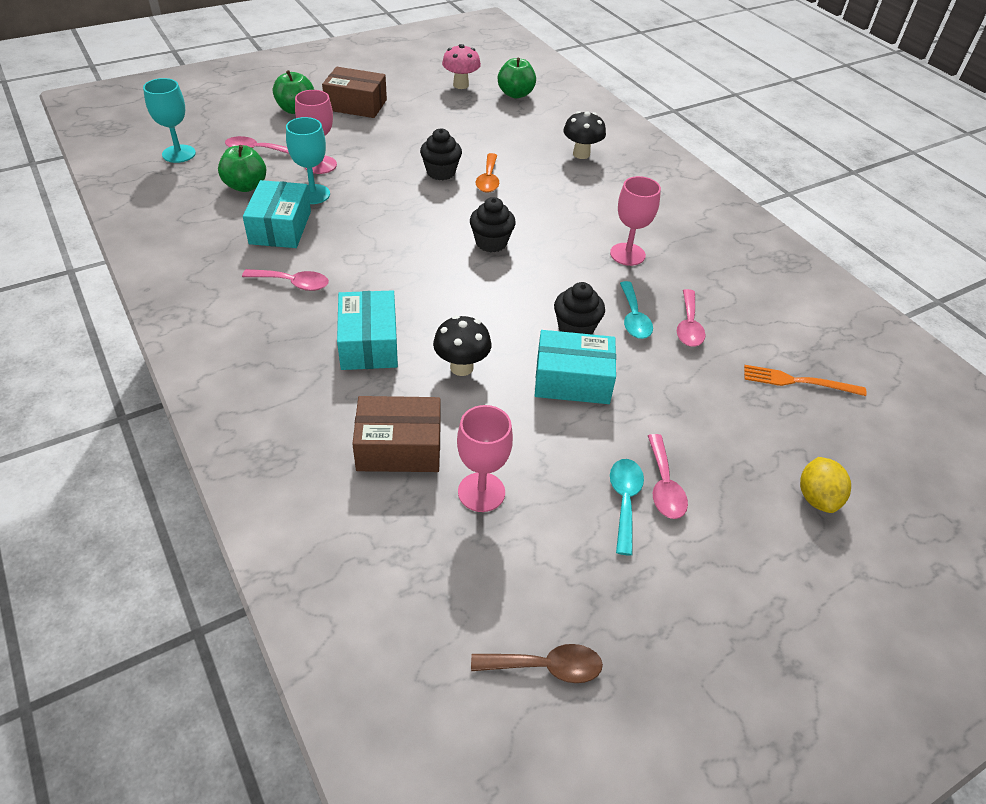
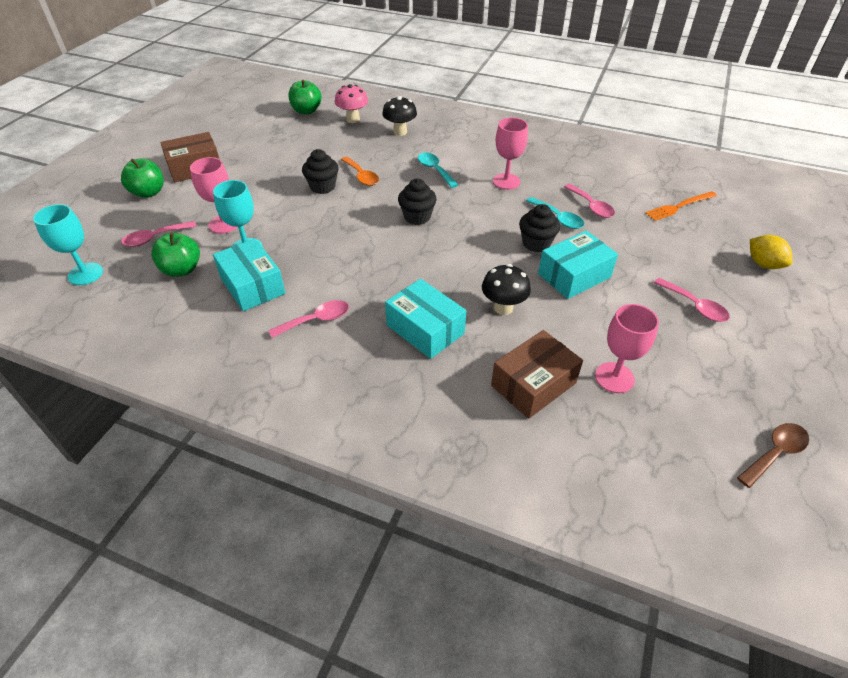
camera: 35 degrees left, 0 degrees up
(461, 85) = (259, 120): pink mushroom -> pink mushroom (353, 119)
(624, 501) = (688, 328): turquoise spoon -> turquoise spoon (435, 170)

